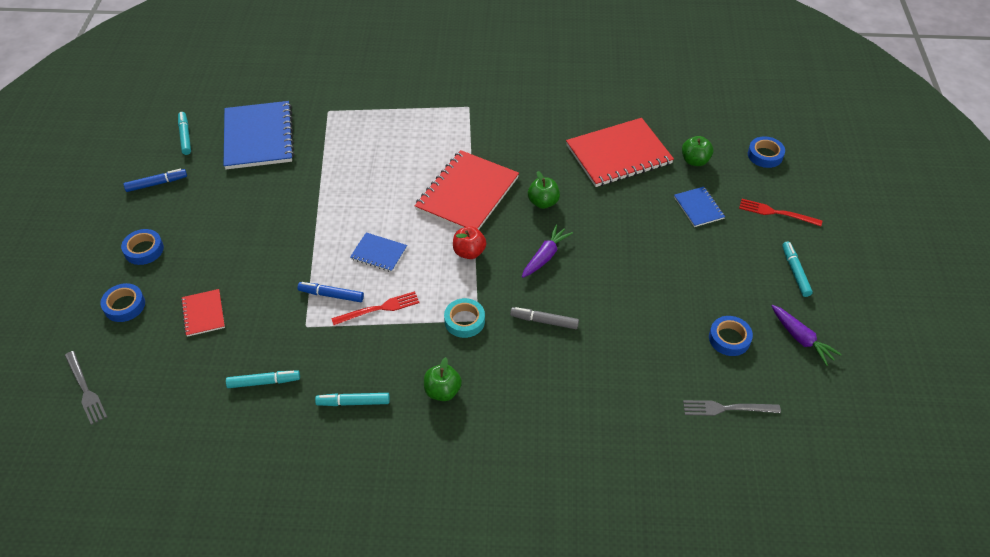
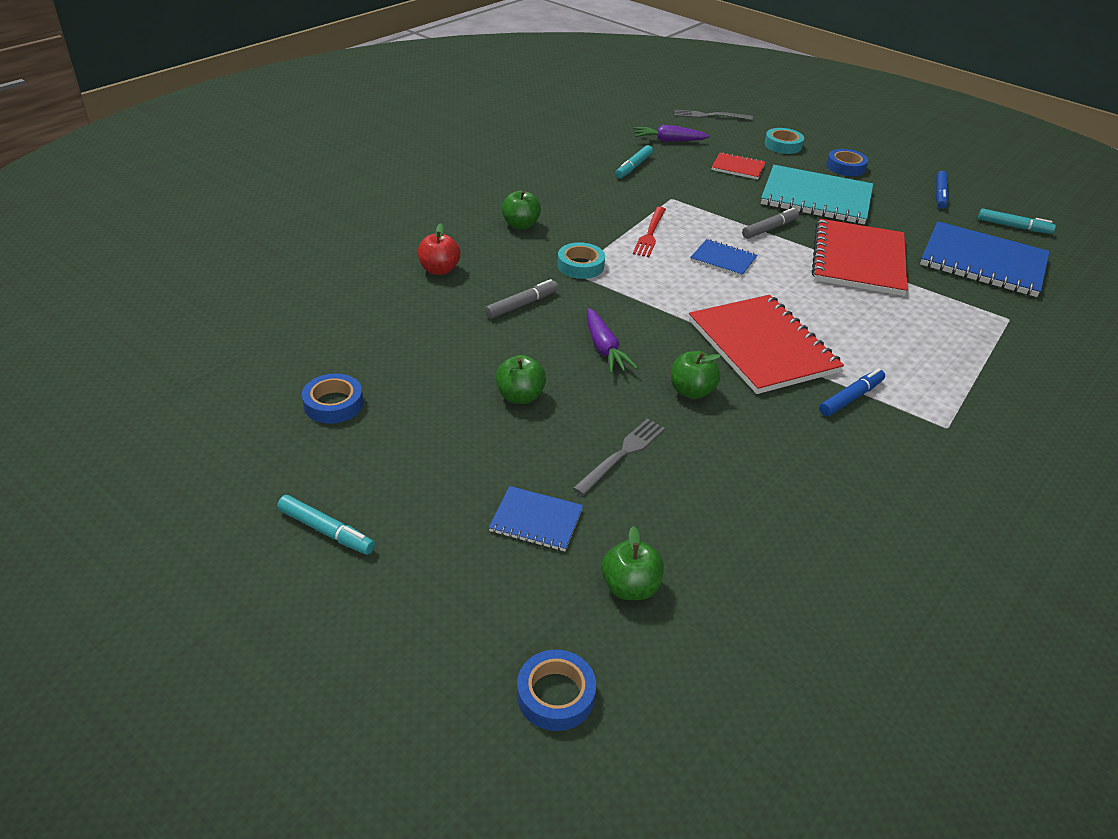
camera: 125 degrees right, 10 degrees down
(124, 305) = (783, 145): blue tape -> turquoise tape
(225, 245) = (816, 198): none -> turquoise notebook
(306, 249) = (769, 229): none -> grey marker
(331, 295) = (694, 220): blue marker -> blue marker (850, 398)
(353, 402) = (565, 189): turquoise marker -> none
(379, 253) = (723, 259): blue notebook -> blue notebook turned 60 degrees clockwise
(469, 252) = (666, 306): red apple -> red apple (439, 270)
(618, 154) = (720, 511): red notebook -> red notebook (858, 260)
(628, 265) = (520, 396): none -> green apple
(727, 408) = (275, 349): grey fork -> grey fork (622, 454)
(777, 213) = (432, 600): red fork -> none
(801, 339) = (250, 457): purple carrot -> purple carrot (668, 141)

